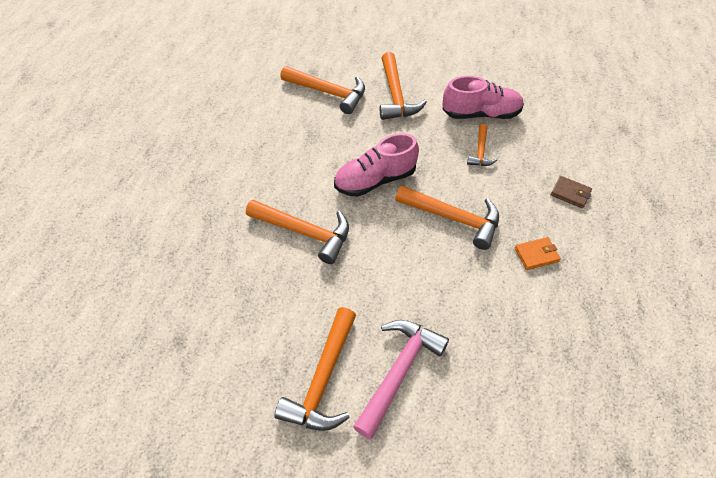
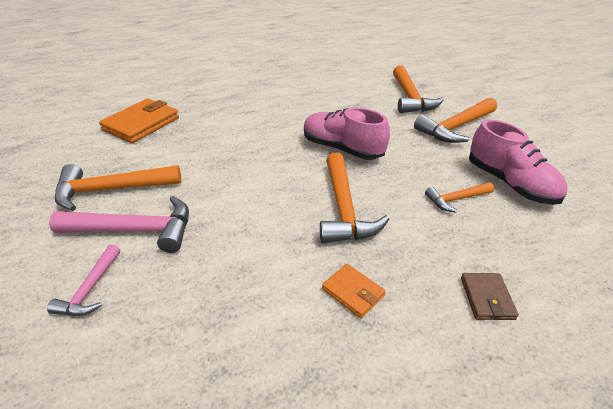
camera: 60 degrees right, 15 degrees down
(204, 324) = (141, 124): none -> orange wallet
(304, 232) = (253, 134): orange hammer -> none
(456, 419) = (90, 289): none -> pink hammer

